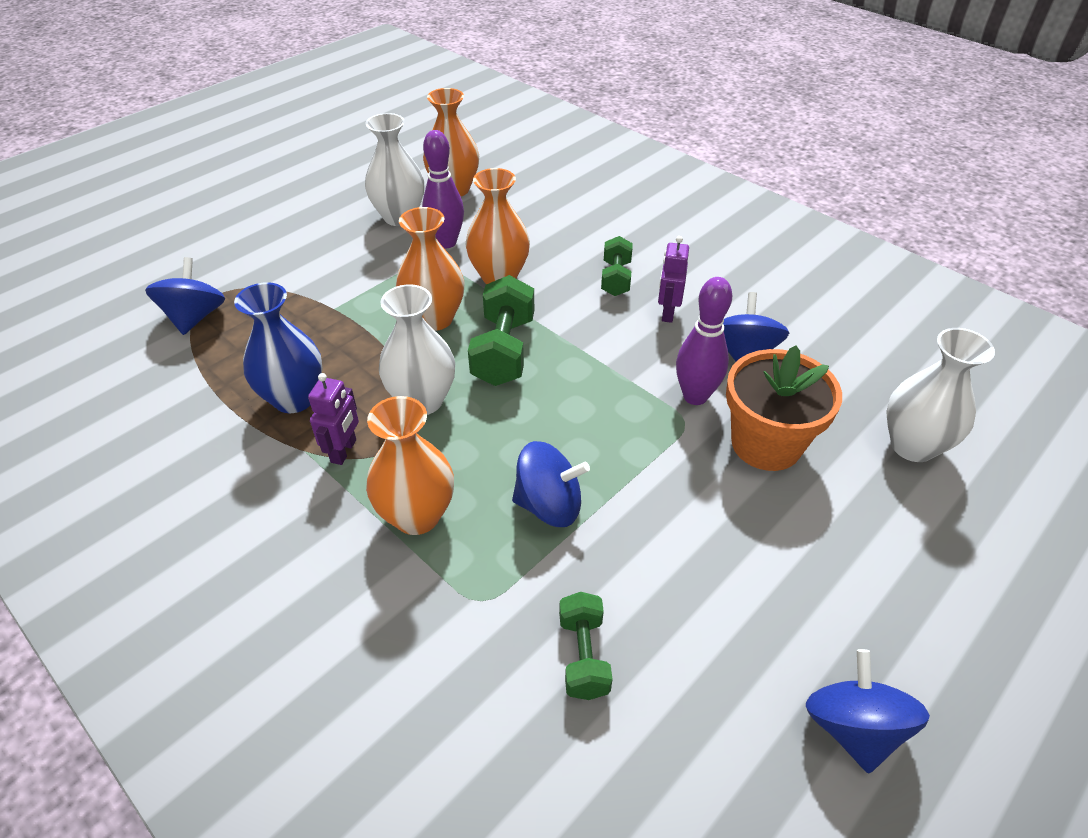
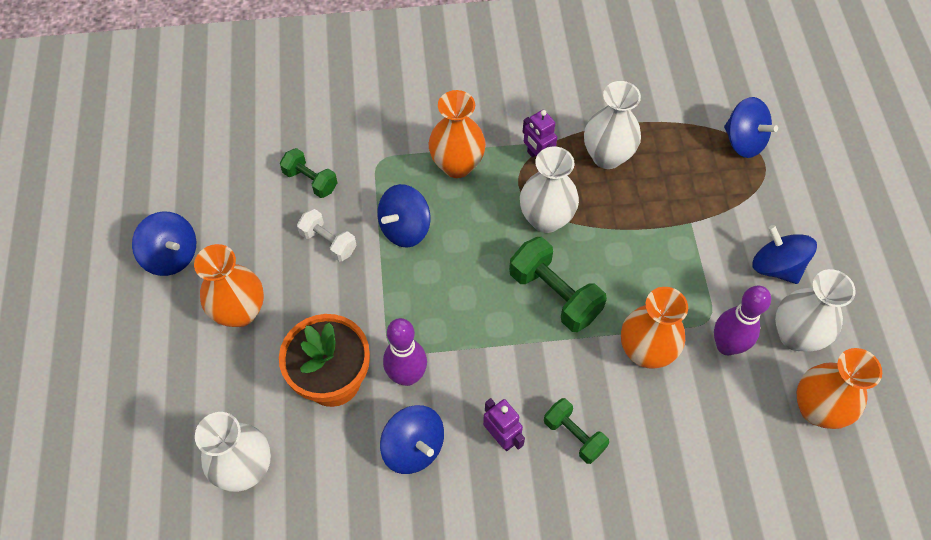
camera: 130 degrees right, 15 degrees up
(294, 398) = (607, 156): blue vase -> white vase
(339, 247) = (776, 266): none -> blue spinning top
(434, 319) = (627, 275): orange vase -> orange vase (240, 312)
(642, 563) = (328, 242): none -> white dumbbell

